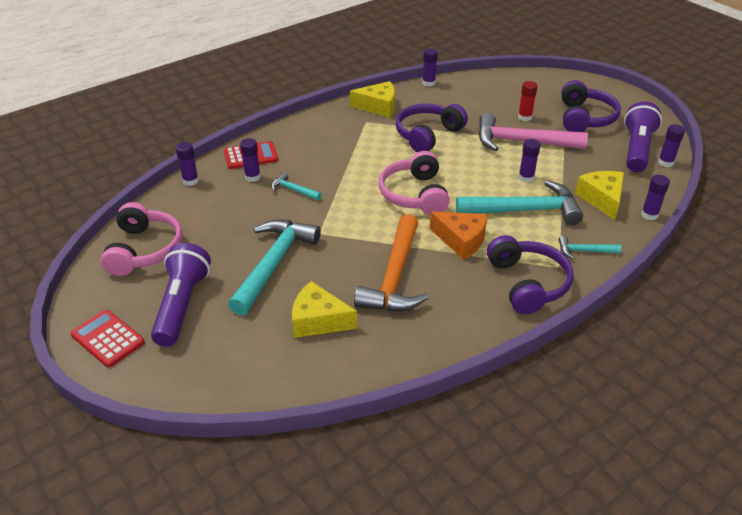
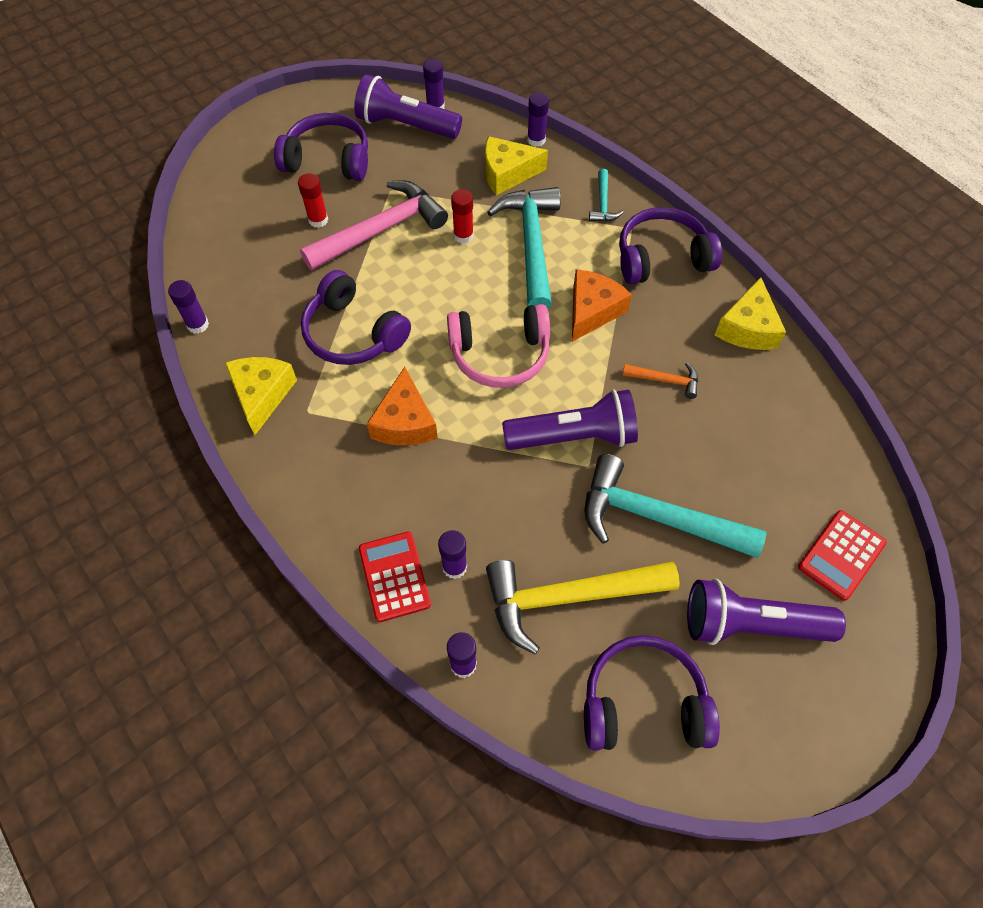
camera: 90 degrees left, 20 degrees up
(108, 339) = (828, 711): red calculator -> red calculator (841, 555)
(144, 250) = (643, 703): pink headphones -> purple headphones
(222, 221) = (569, 597): none -> yellow hammer
(293, 190) = (489, 505): turquoise hammer -> none
(318, 320) = (751, 459): yellow cheese -> yellow cheese (748, 328)
(344, 227) = (573, 436): none -> purple flashlight
(358, 156) = (405, 422): none -> orange cheese
(395, 276) = (665, 380): orange hammer -> orange hammer, size x0.46
(522, 142) = (381, 230): pink hammer -> pink hammer turned 135 degrees counterclockwise
(526, 178) = (463, 236): purple glue stick -> red glue stick

